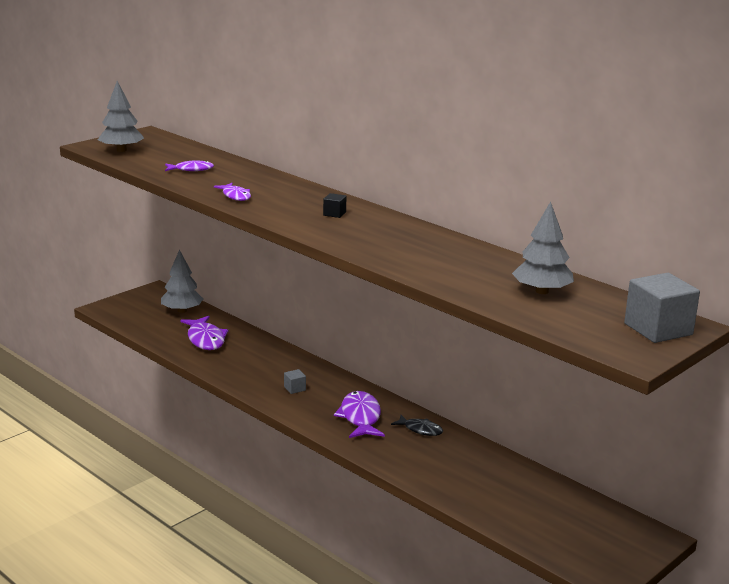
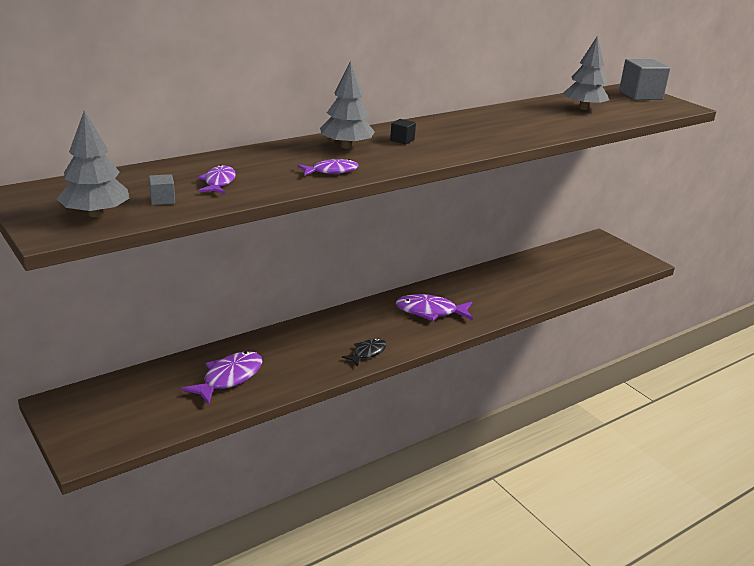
camera: 80 degrees left, 5 degrees up
(182, 310) = (137, 388): grey tree -> grey tree (346, 146)
(205, 339) = (229, 378): purple fish -> purple fish turned 45 degrees counterclockwise
(294, 388) = (367, 336): grey cube -> grey cube (162, 200)
(420, 429) = (456, 289): black fish -> black fish (367, 353)

